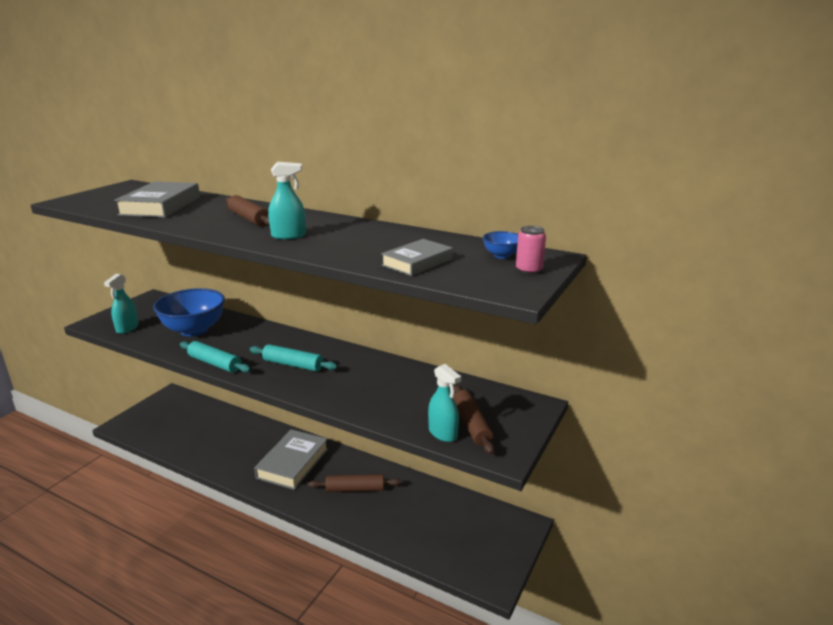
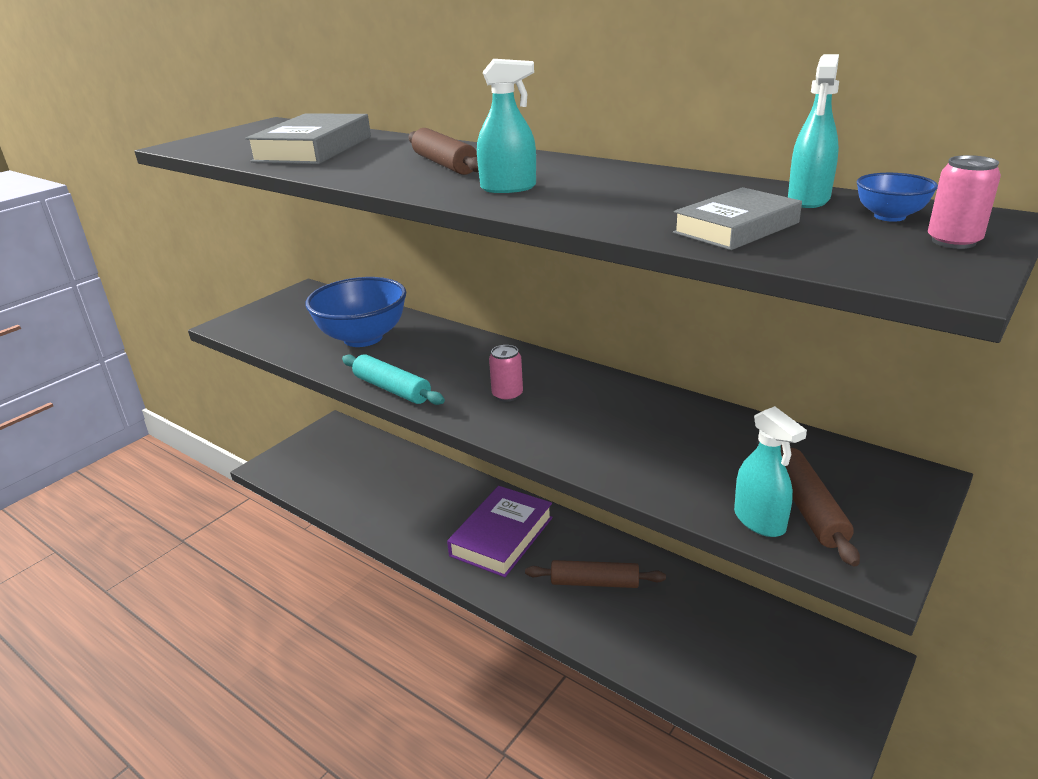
camera: 10 degrees right, 5 degrees up
(127, 328) = (271, 333): turquoise spray bottle -> turquoise spray bottle (808, 200)
(293, 365) = (507, 395): turquoise rolling pin -> pink can
(293, 463) = (502, 536): grey book -> purple book

